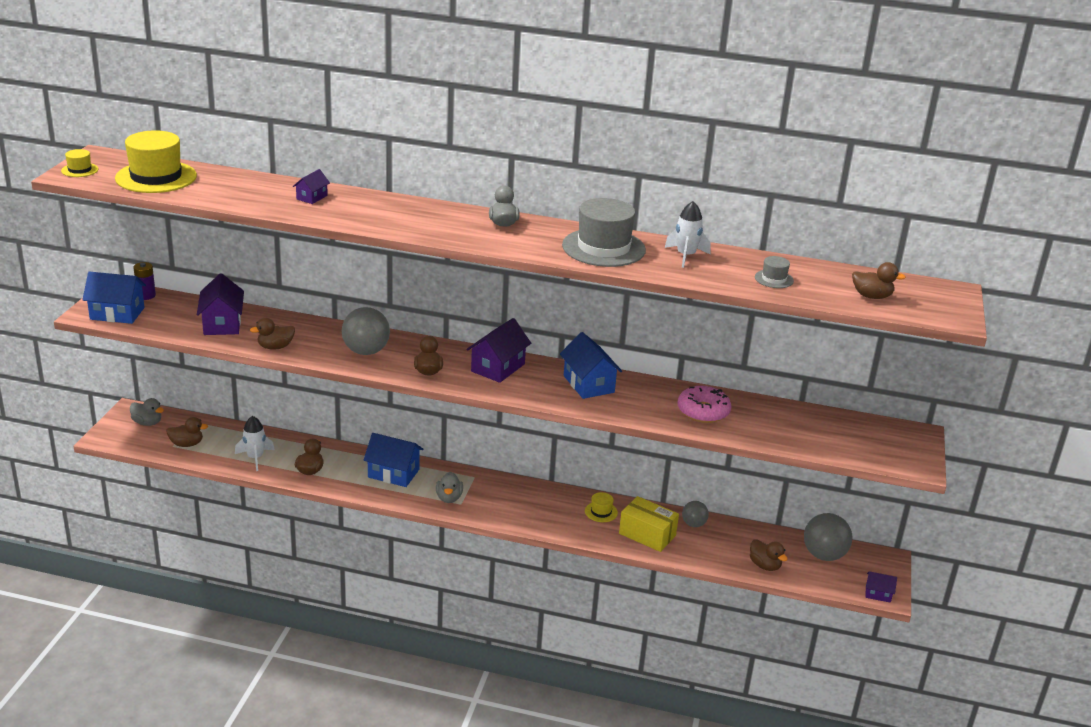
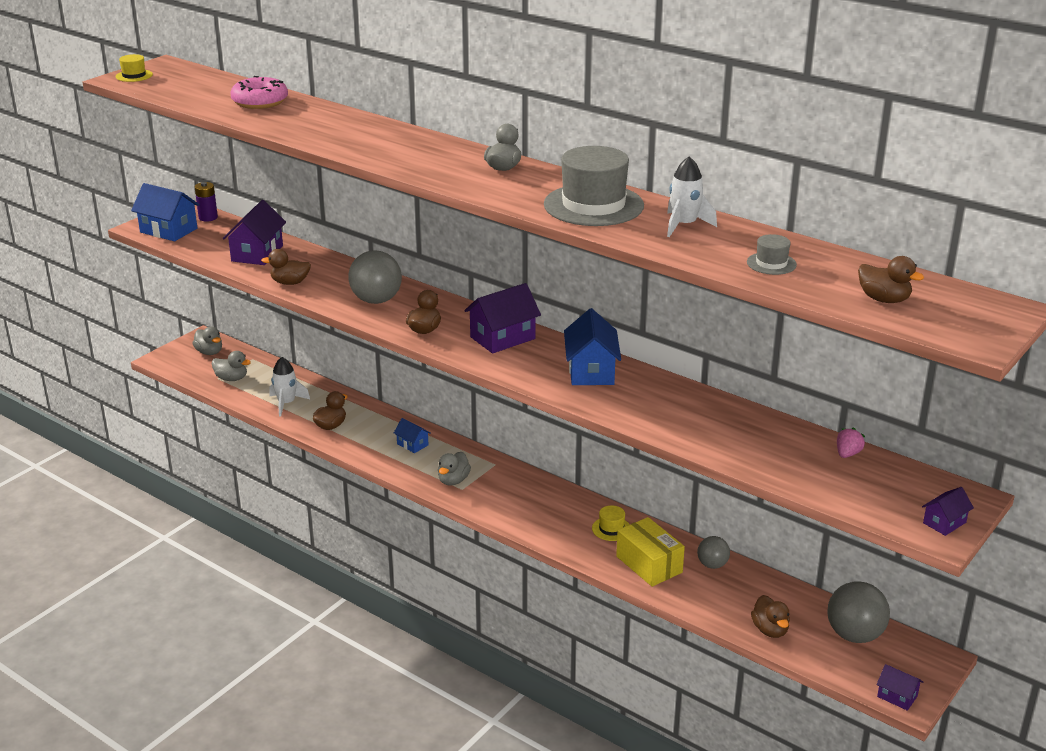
camera: 25 degrees right, 0 degrees up
(156, 177) = (196, 88): yellow hat -> none
(187, 444) = (231, 378): brown duck -> grey duck
(312, 197) = (327, 121): purple house -> purple house (944, 522)
(393, 473) = (412, 444): blue house -> blue house, size x0.54
(703, 411) = (704, 423): pink donut -> pink donut (260, 102)
(818, 416) = (847, 454): none -> pink strawberry

